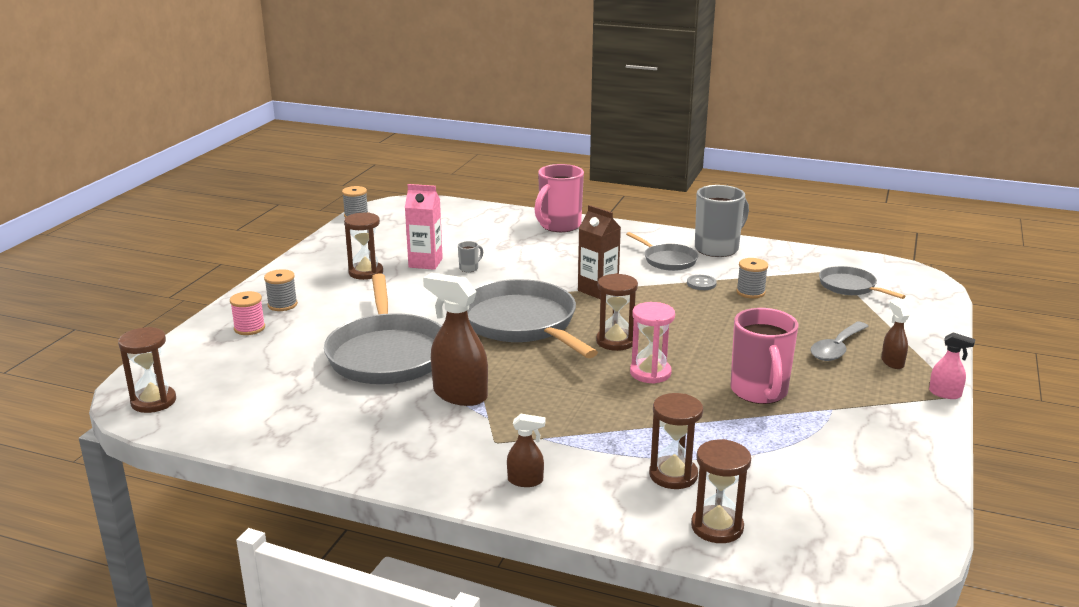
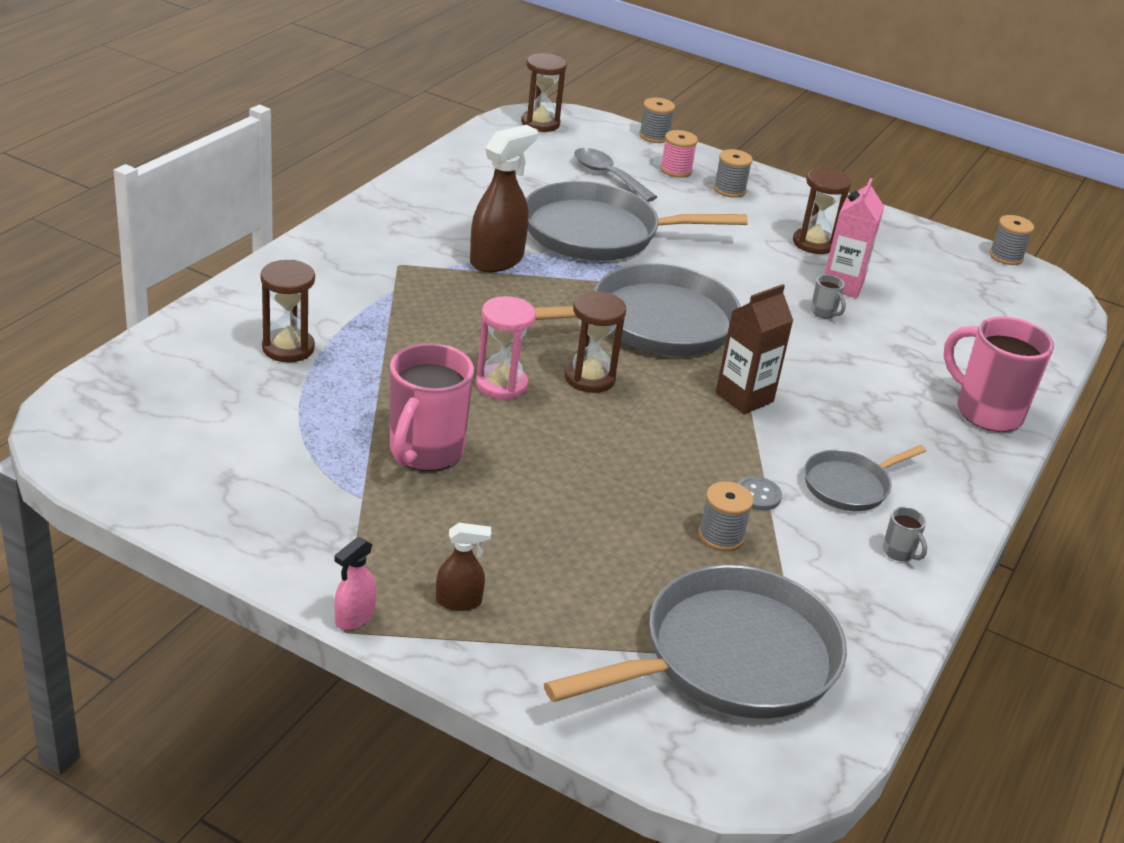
camera: 95 degrees right, 10 degrees up
(176, 341) = (654, 136): none -> grey spool
(525, 481) = (324, 269): brown spray bottle -> none
(717, 527) = (191, 351): brown hourglass -> none
(718, 248) = (899, 552): grey mug -> grey mug, size x0.42
(759, 392) = (425, 452): pink mug -> pink mug turned 75 degrees counterclockwise
(837, 348) = (517, 561): grey spoon -> grey spoon (608, 176)
(850, 287) = (730, 658): grey pan -> grey pan, size x1.93

